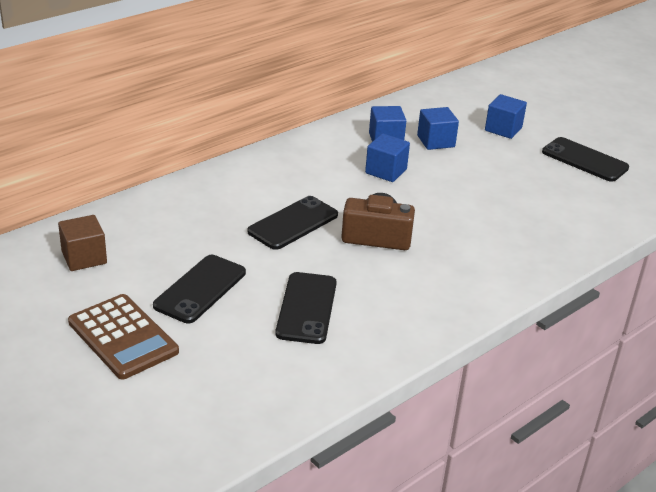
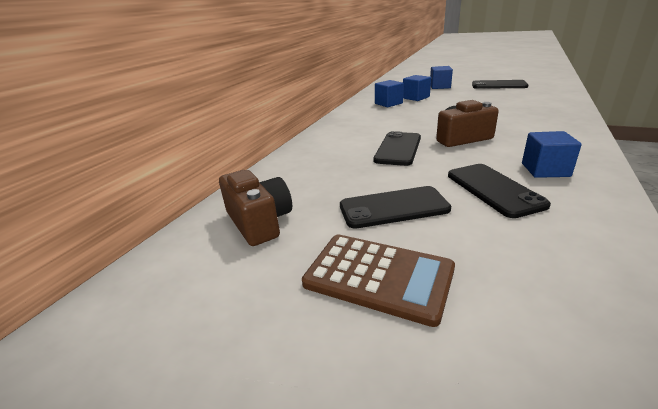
camera: 20 degrees left, 5 degrees down
(84, 257) = (259, 222): brown cube -> brown camera
(200, 289) = (393, 208): black phone -> black phone turned 75 degrees clockwise
(386, 171) = (411, 113): blue cube -> blue cube (545, 170)

